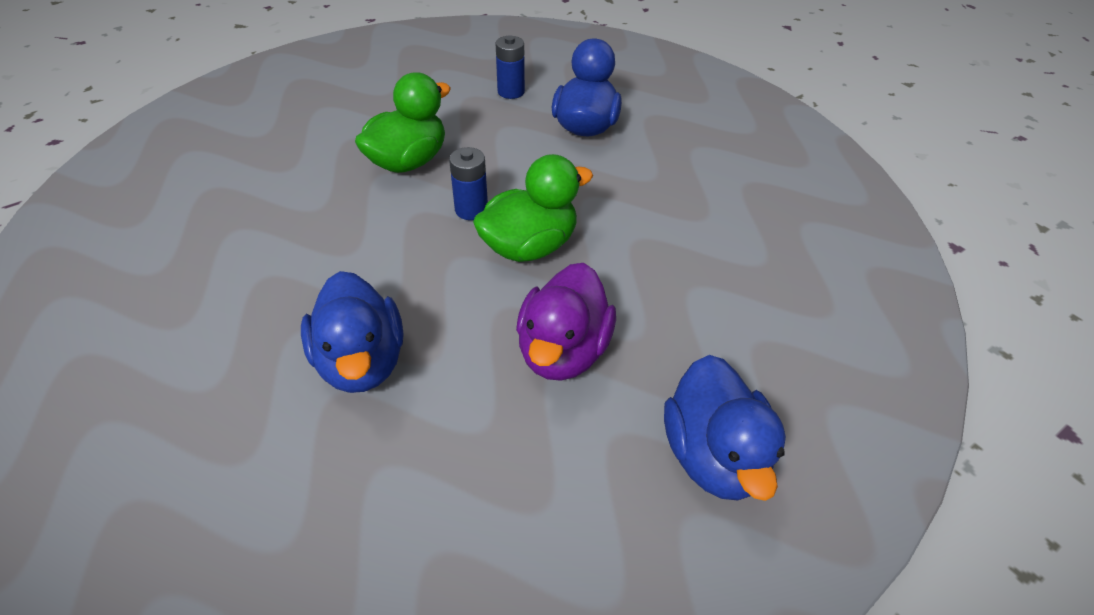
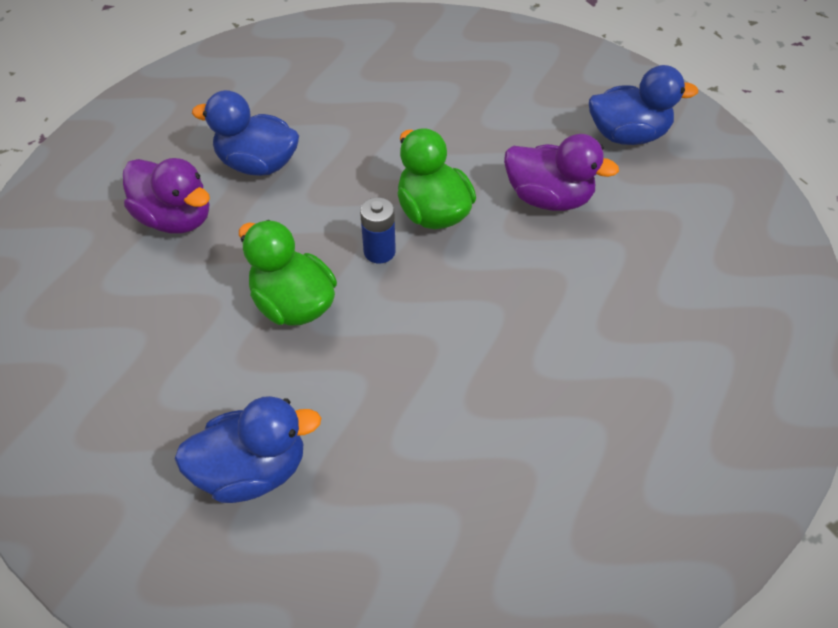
camera: 85 degrees left, 5 degrees up
(361, 361) = (566, 319): blue duck -> blue duck (253, 470)
(511, 92) = (176, 218): blue battery -> purple duck

